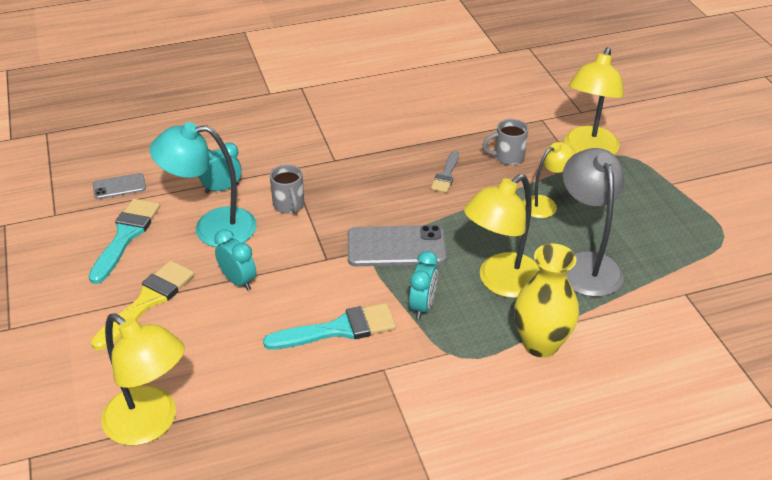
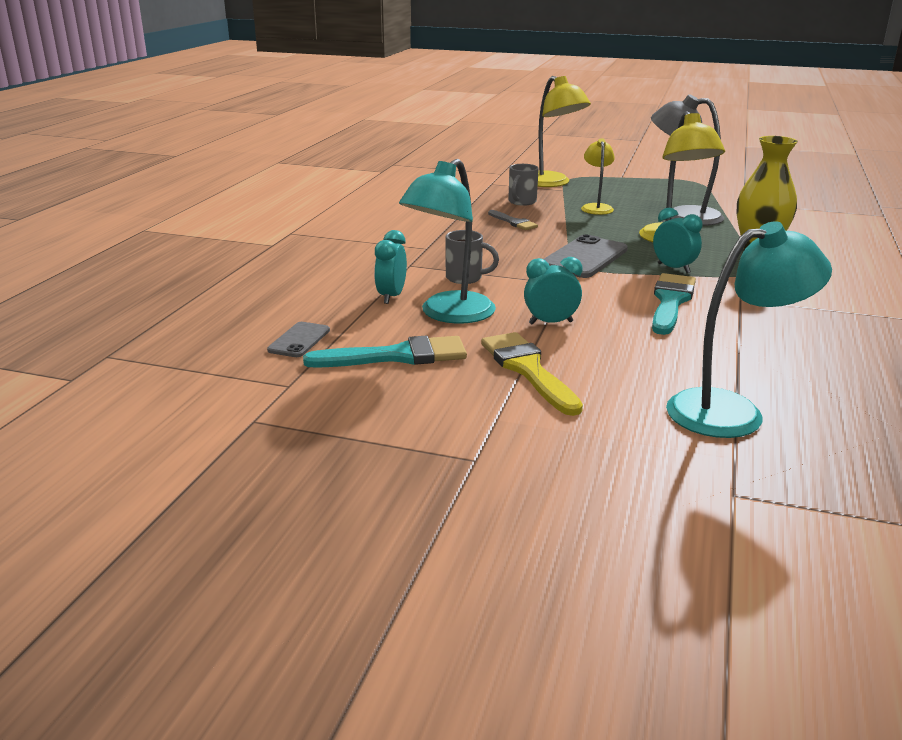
camera: 55 degrees left, 15 degrees down
(126, 236) = (397, 356): turquoise brush -> turquoise brush turned 120 degrees clockwise
(151, 424) = (732, 411): yellow lamp -> turquoise lamp

